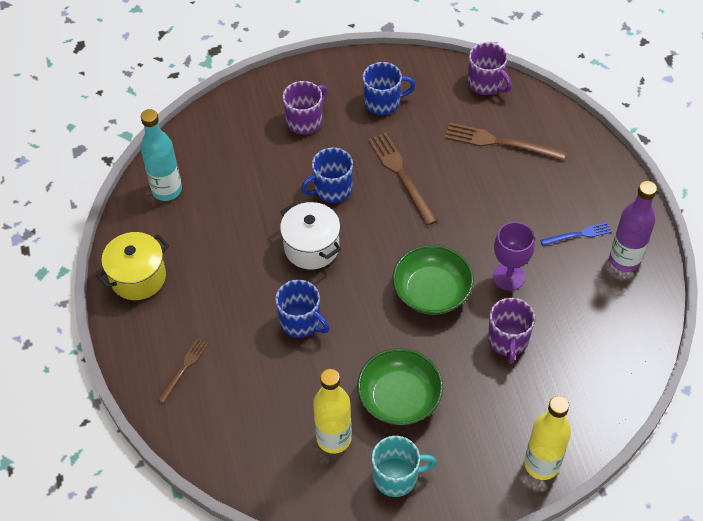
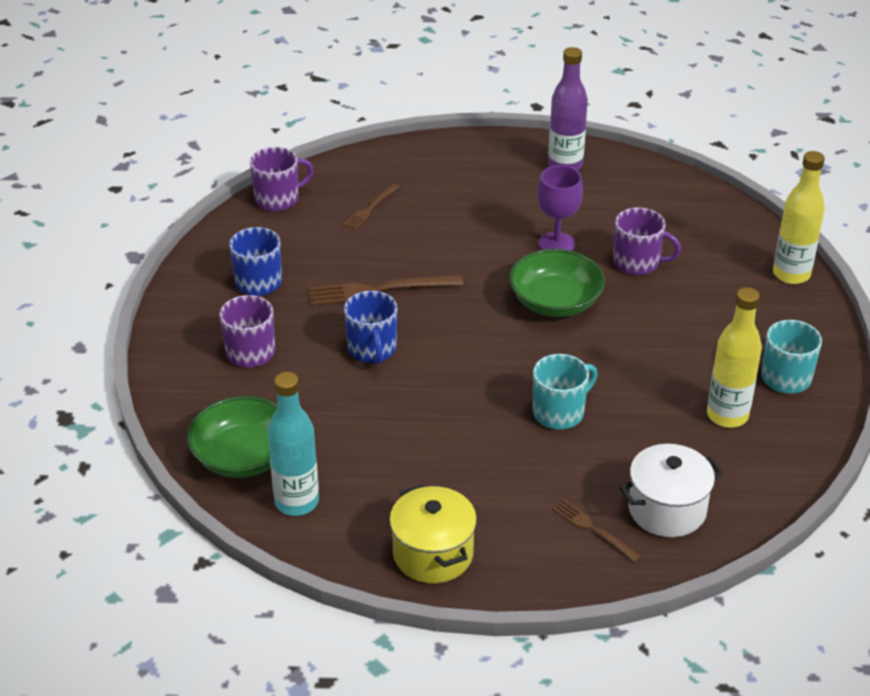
camera: 75 degrees left, 15 degrees down
(301, 322) = (559, 412): blue mug -> turquoise mug
(311, 247) = (453, 383): white pot -> white pot (667, 509)
(399, 398) = (687, 354): green bowl -> green bowl (243, 456)
(500, 142) = (370, 208): brown fork -> brown fork, size x0.57
(578, 234) = (521, 186): blue fork -> none

